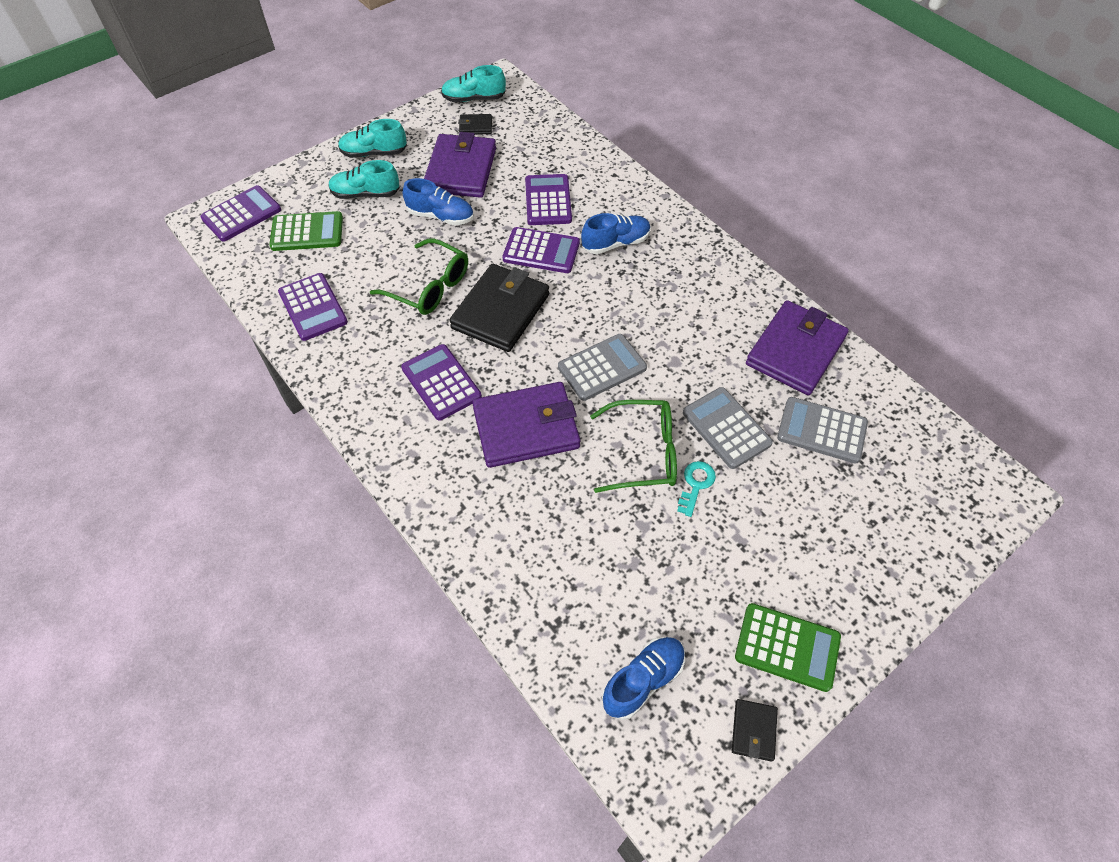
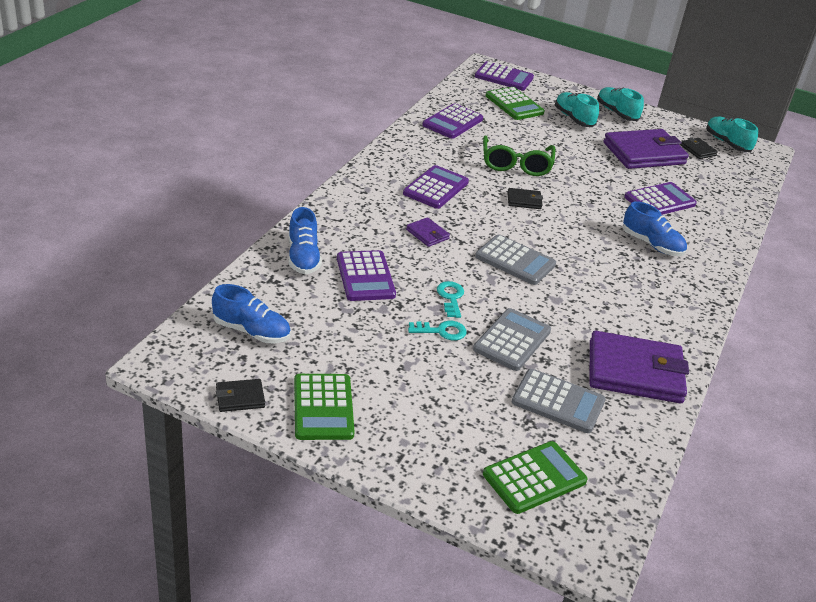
camera: 60 degrees right, 20 degrees down
(441, 216) = (587, 154): blue shoe -> blue shoe (303, 257)
(501, 311) = (524, 201): black wallet -> black wallet, size x0.45
(526, 428) = (427, 234): purple wallet -> purple wallet, size x0.45
(541, 251) = (603, 208): purple calculator -> purple calculator (365, 277)
(644, 453) = (451, 297): green glasses -> turquoise key
(821, 430) = (558, 402): grey calculator -> grey calculator turned 120 degrees clockwise
(915, 496) = (534, 478): none -> green calculator

